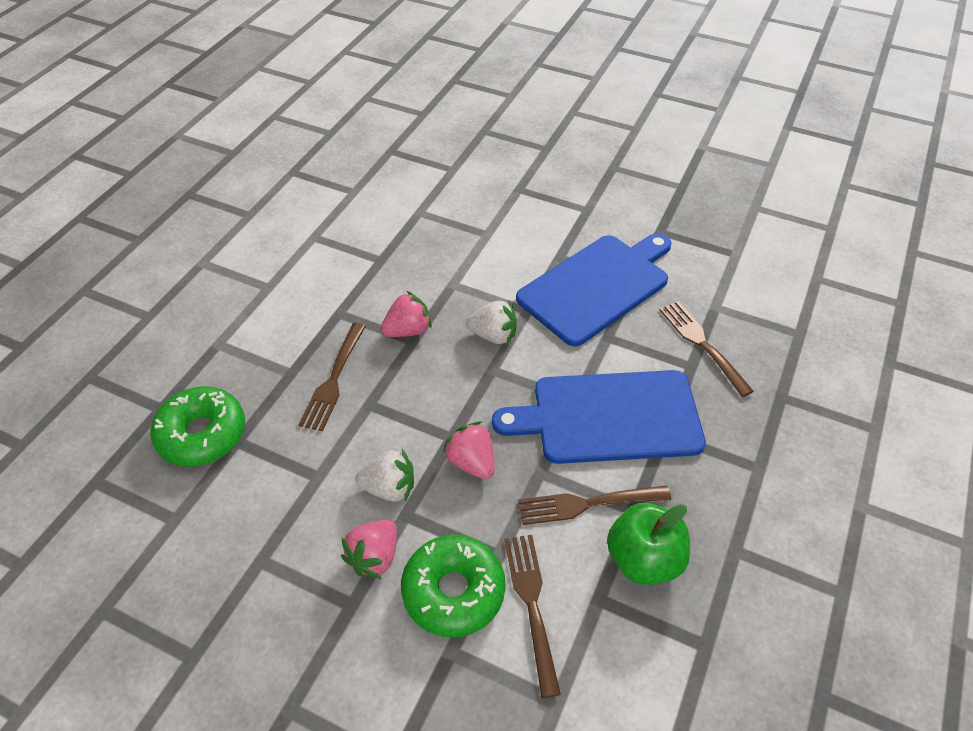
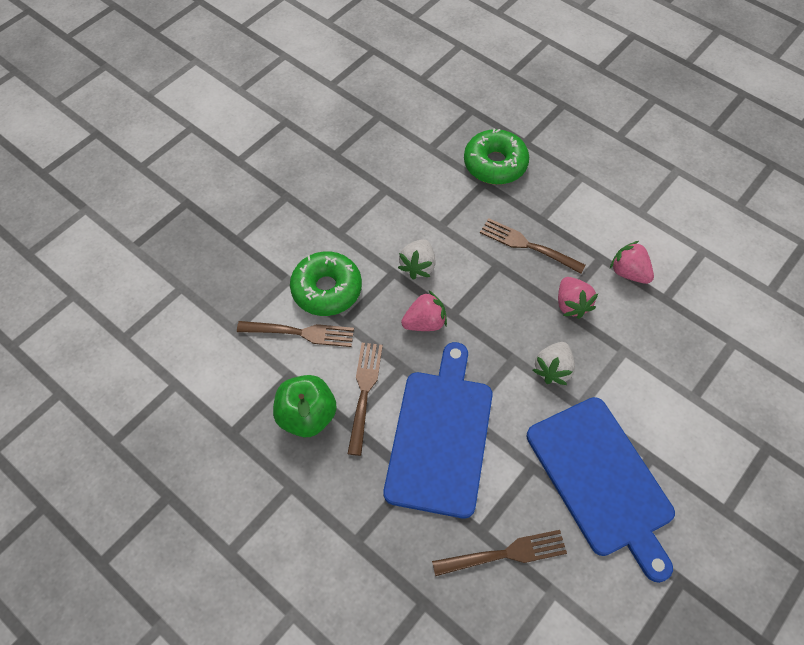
camera: 105 degrees right, 10 degrees up
(374, 557) = (367, 249): pink strawberry -> pink strawberry (629, 272)

